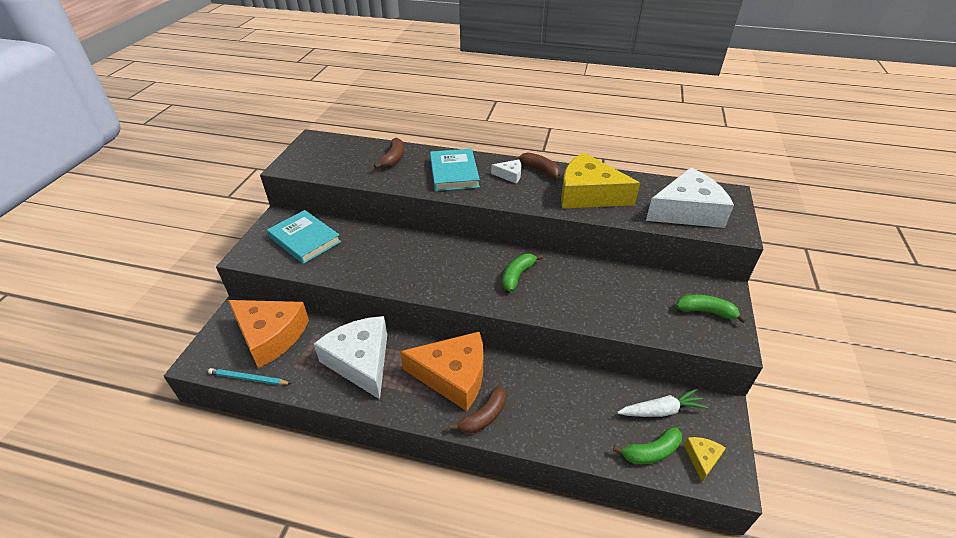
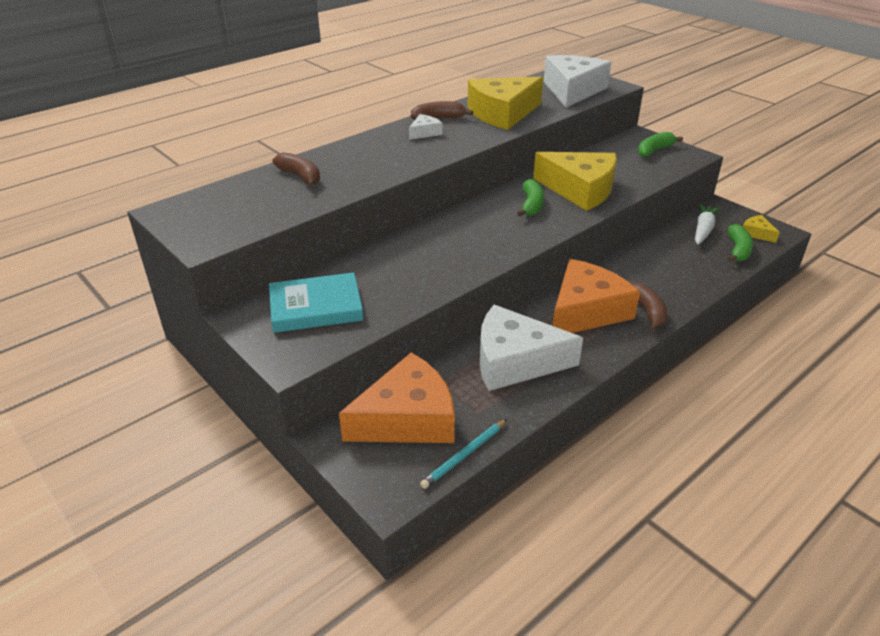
camera: 55 degrees left, 5 degrees down
(454, 173) = (380, 155): turquoise book -> none
(517, 275) = (531, 205): green banana -> green banana turned 150 degrees counterclockwise
(572, 292) = (580, 190): none -> yellow cheese

